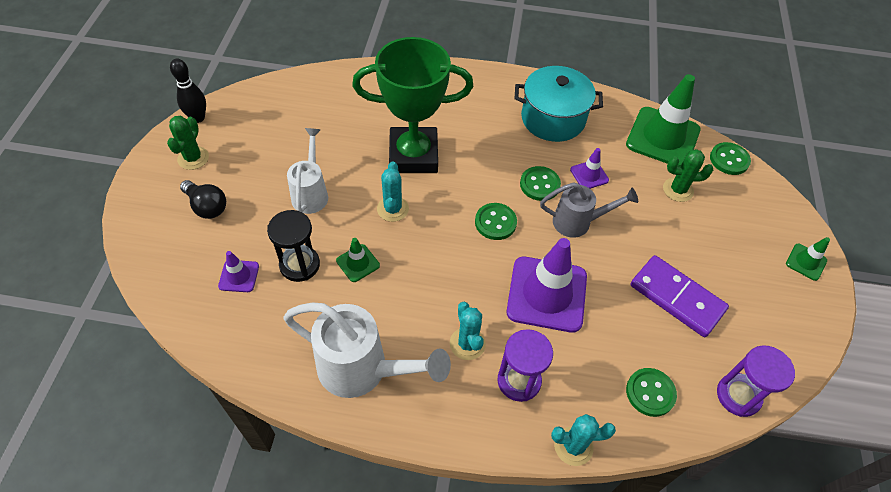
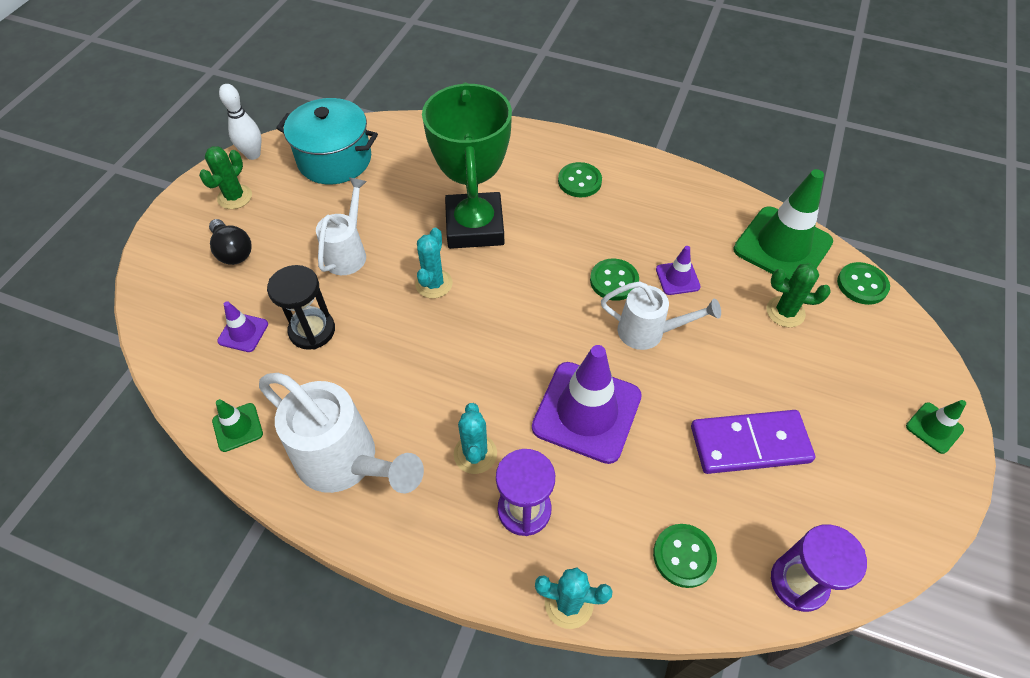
camera: 15 degrees right, 0 degrees up
(198, 118) = (253, 154): black bowling pin -> white bowling pin
(358, 263) = (376, 339): green traffic cone -> green traffic cone (237, 427)
(413, 155) = (475, 226): green trophy -> green trophy turned 75 degrees clockwise
(495, 222) = (548, 317): green button -> green button (579, 181)
(553, 119) = (651, 206): turquoise pot -> turquoise pot (334, 159)
(578, 222) = (648, 332): grey watering can -> white watering can
(677, 297) = (749, 444): purple domino -> purple domino turned 60 degrees counterclockwise

